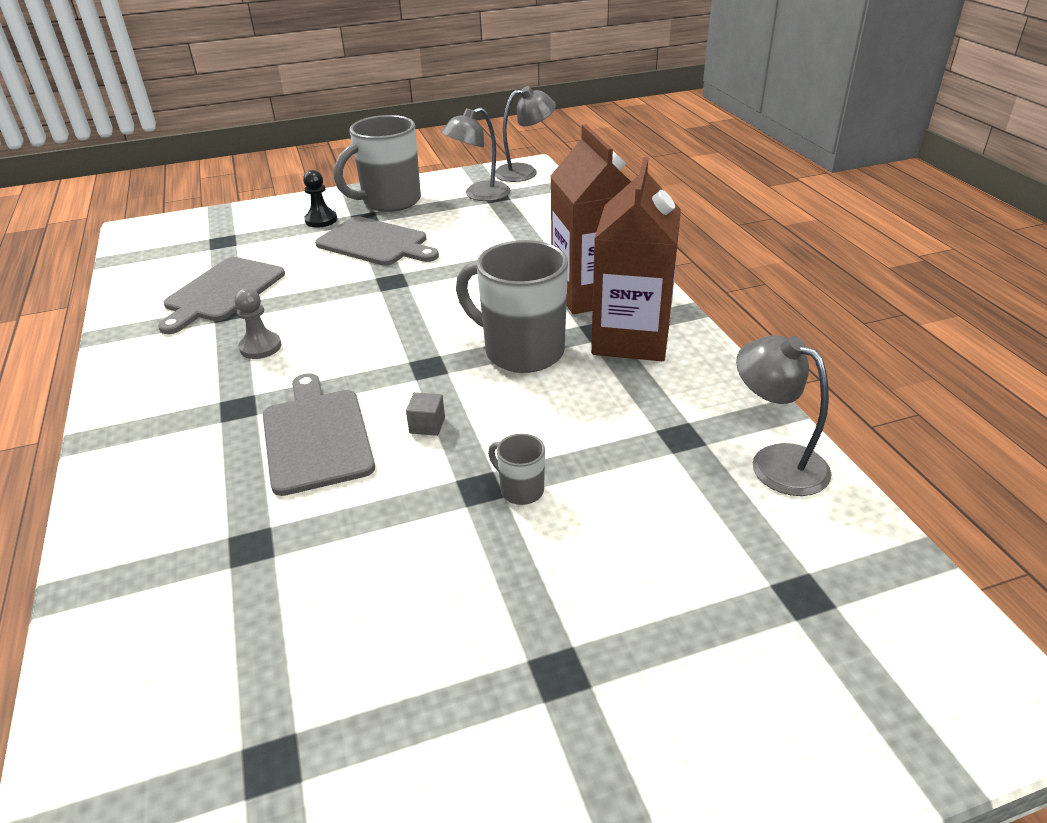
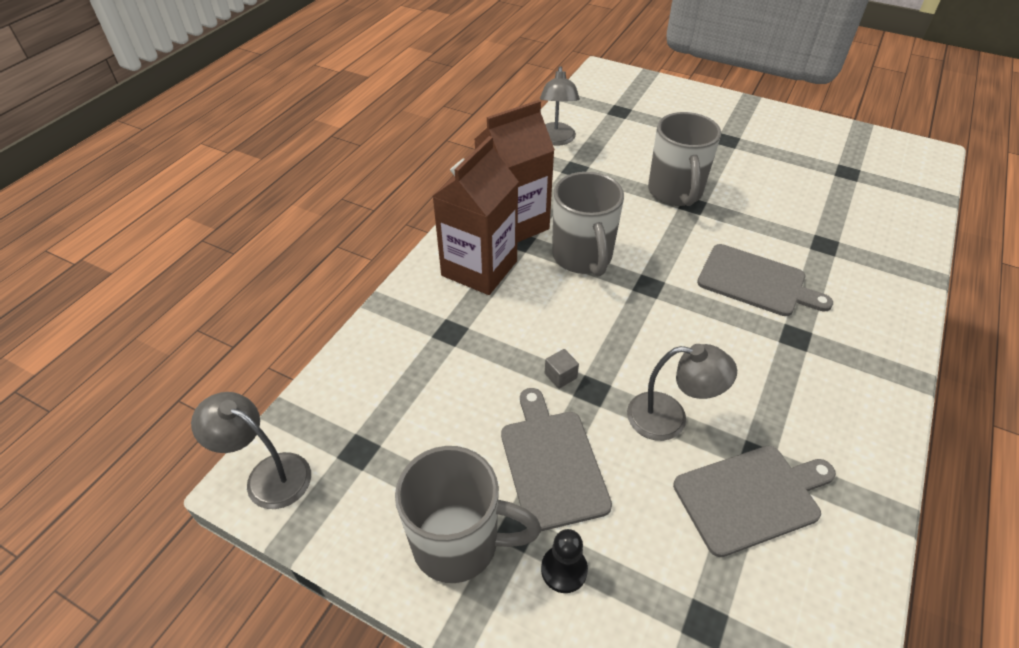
camera: 135 degrees left, 10 degrees up
(260, 347) = (751, 386): grey pawn -> none
(316, 436) = (756, 282): grey cutting board -> grey cutting board turned 90 degrees counterclockwise
(427, 425) = (687, 248): grey cube -> grey cube (560, 376)
(479, 195) = (368, 468): grey lamp -> grey lamp (669, 418)
(520, 490) = (675, 193): grey mug -> grey mug, size x2.25

